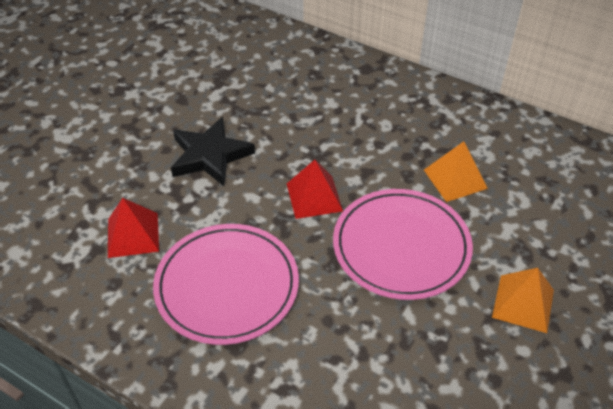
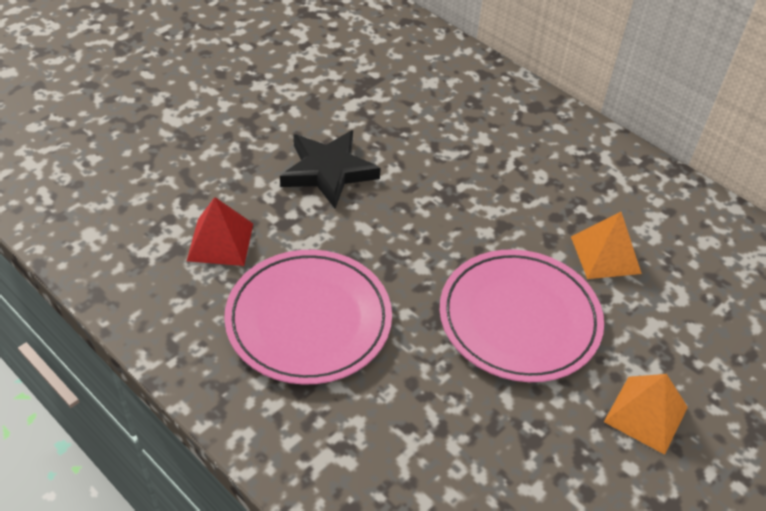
camera: 10 degrees right, 0 degrees up
(314, 197) = (434, 242): red pyramid -> none

